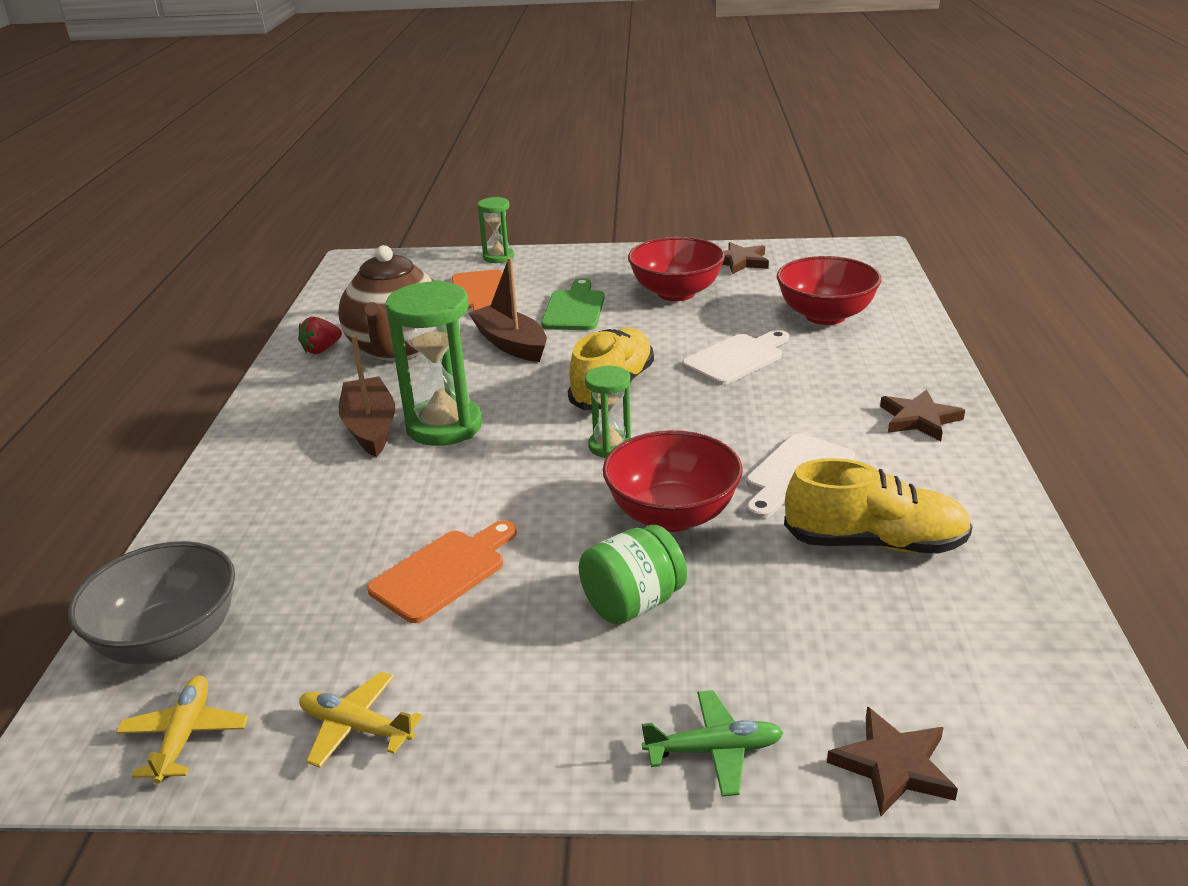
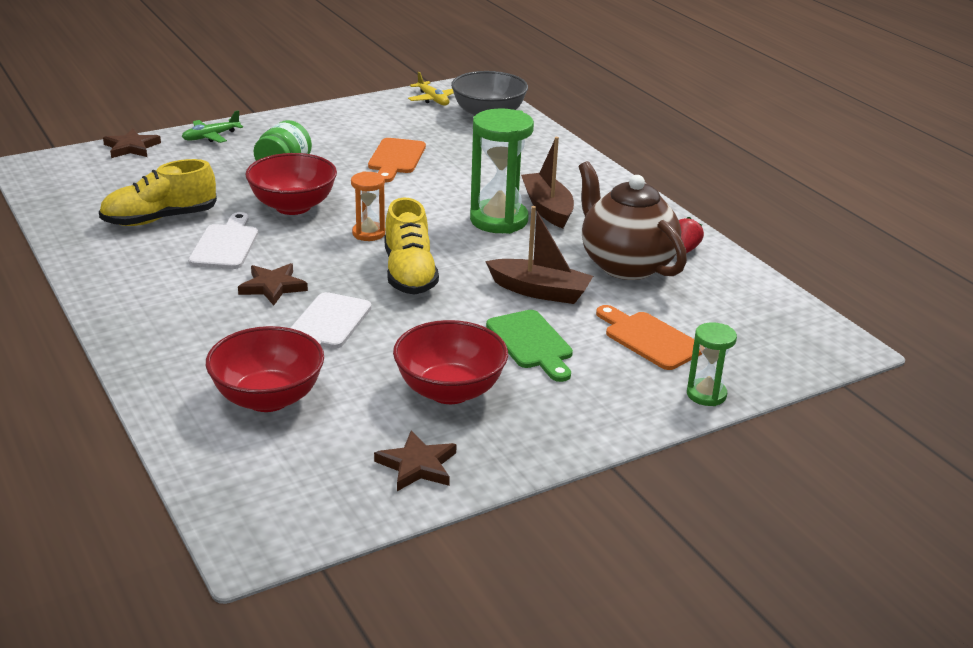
camera: 145 degrees right, 0 degrees up
(356, 727) = (368, 113): yellow plane -> none
(370, 427) = (547, 209): brown boat -> brown boat turned 150 degrees counterclockwise
(610, 446) = (368, 233): green hourglass -> orange hourglass
(919, 419) = (144, 304): brown star -> brown star (272, 287)

